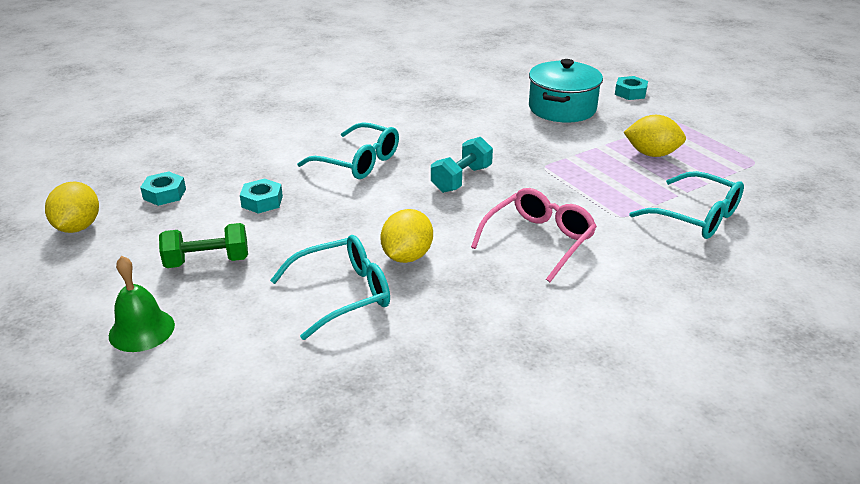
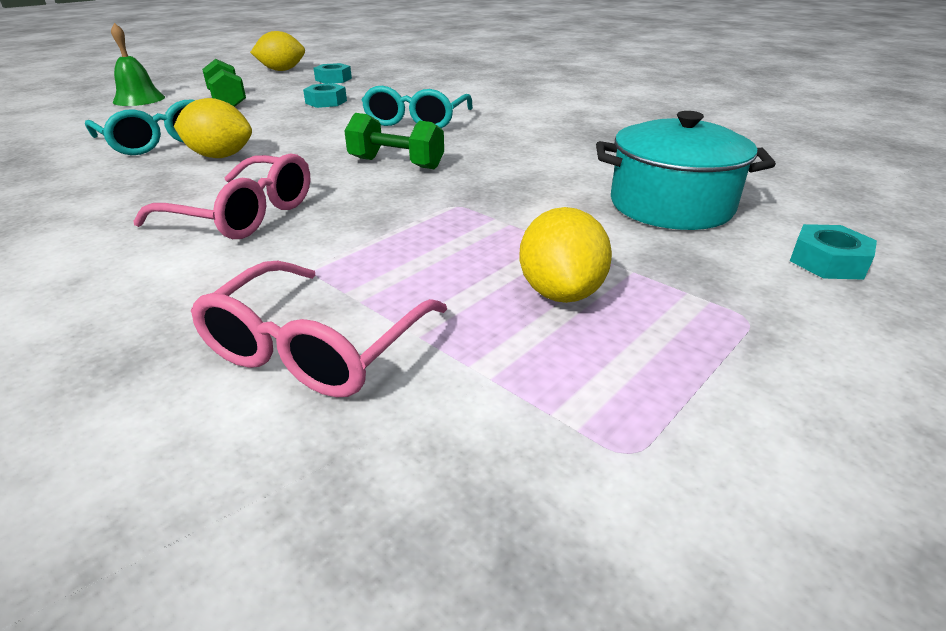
camera: 75 degrees right, 0 degrees up
(461, 179) = (396, 163): turquoise dumbbell -> green dumbbell
(696, 217) = (316, 347): turquoise glasses -> pink glasses

